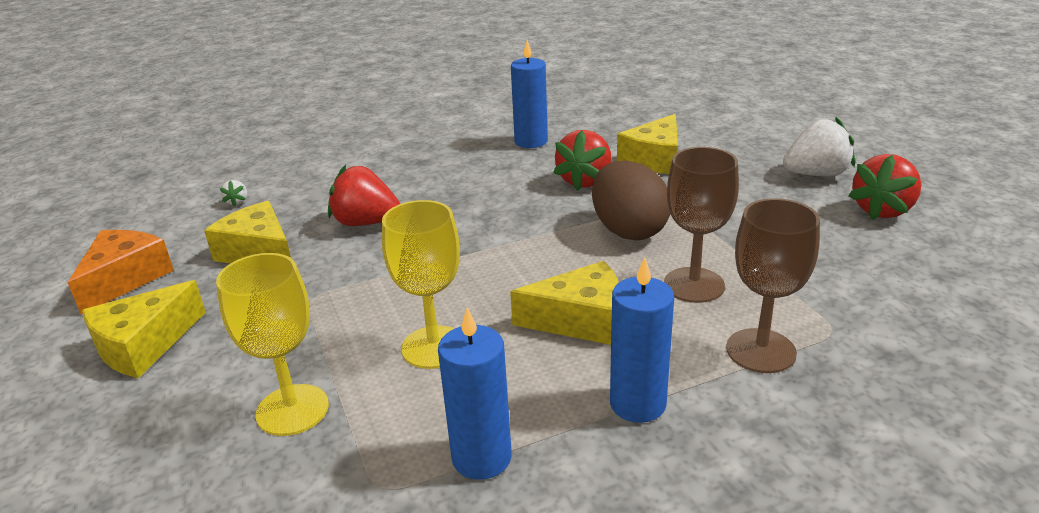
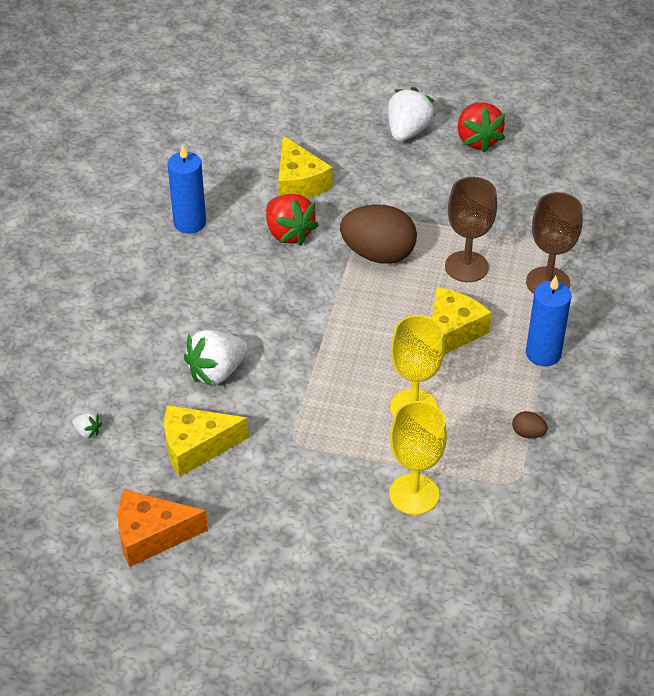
camera: 55 degrees left, 15 degrees up
(125, 279) = (152, 535): orange cheese -> orange cheese turned 60 degrees counterclockwise
(144, 345) = (266, 546): yellow cheese -> none
(366, 223) = (217, 372): red strawberry -> white strawberry
(481, 457) = (528, 433): blue candle -> brown egg

